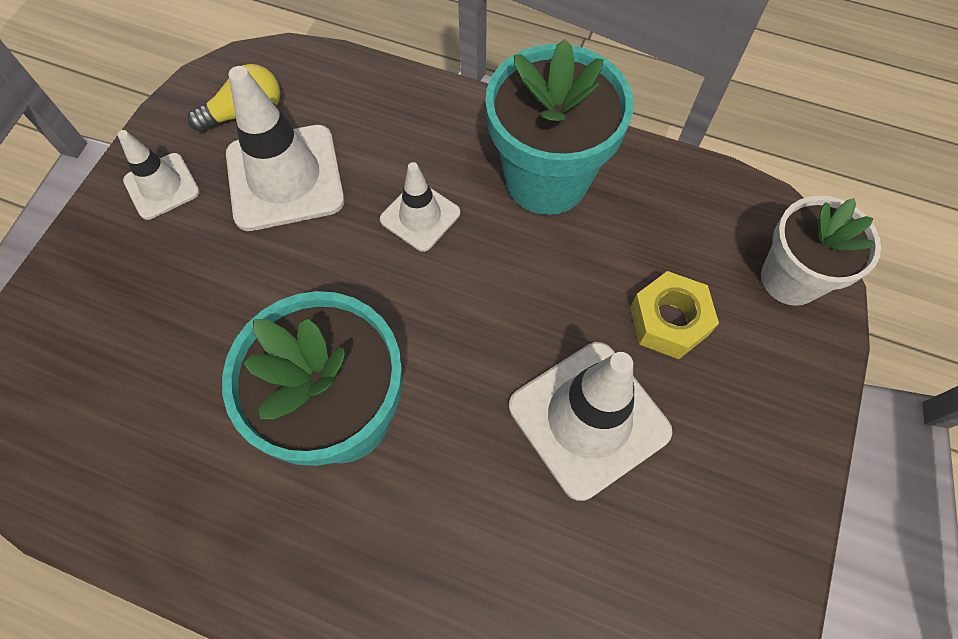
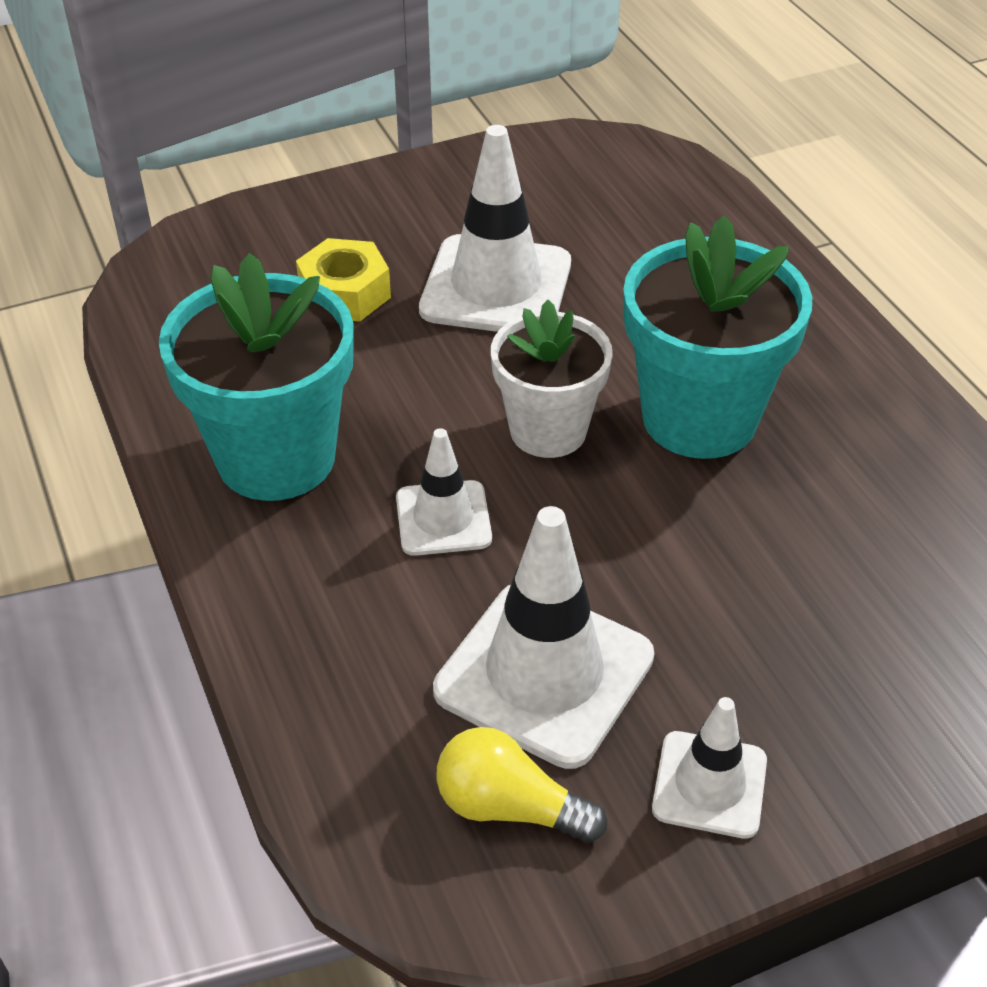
camera: 135 degrees left, 20 degrees down
(790, 279) = (209, 252): white flower pot -> white flower pot (548, 430)

